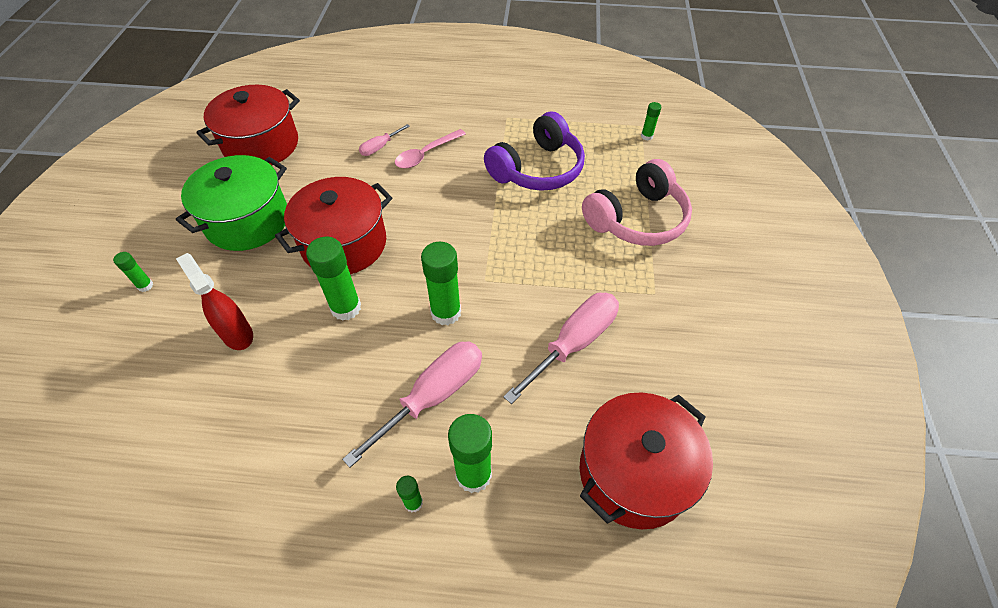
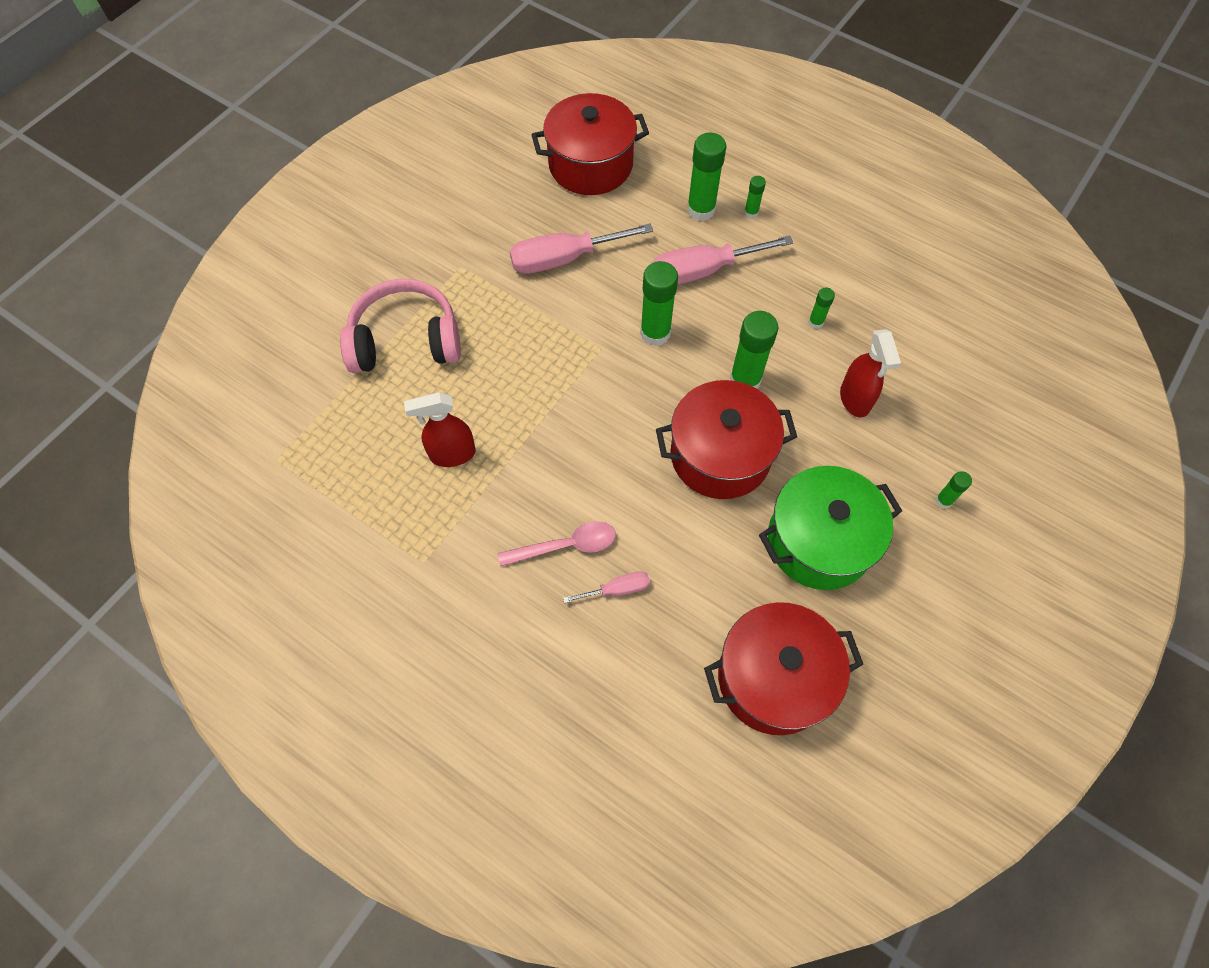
camera: 150 degrees left, 10 degrees up
(537, 169) = (452, 454): purple headphones -> red spray bottle
(646, 136) = (287, 439): green glue stick -> green glue stick (815, 322)

